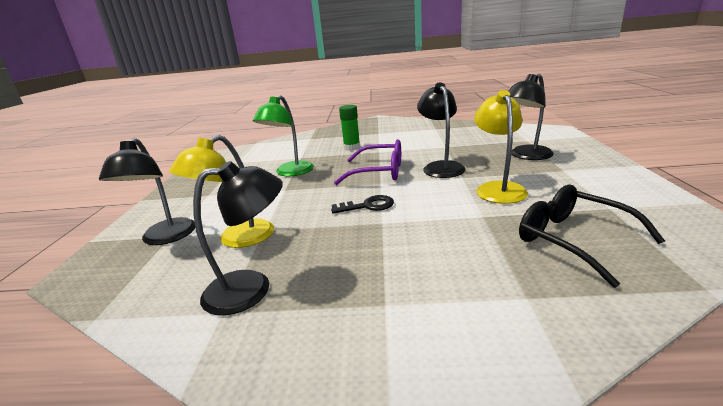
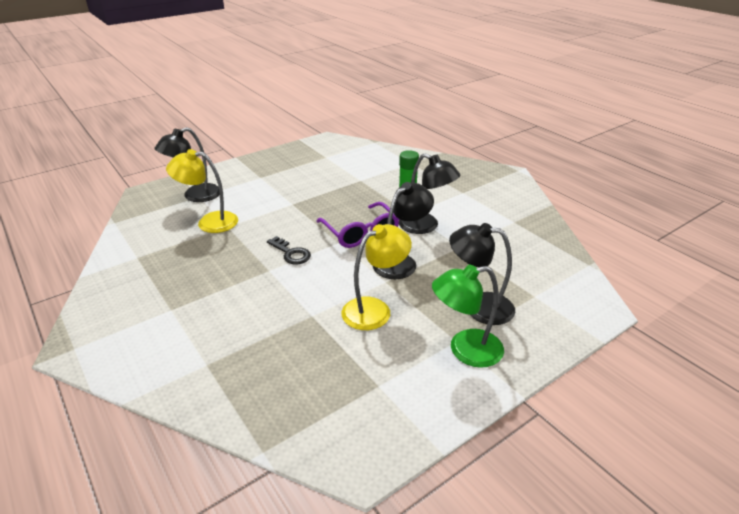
camera: 50 degrees right, 10 degrees up
(251, 289) = (161, 255): black lamp -> black lamp (425, 226)
(290, 172) = (324, 191): green lamp -> green lamp (465, 350)
(573, 240) = (300, 372): black glasses -> none

